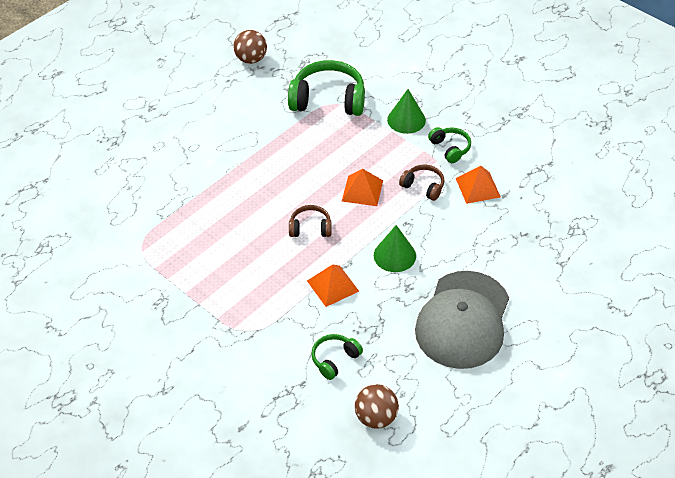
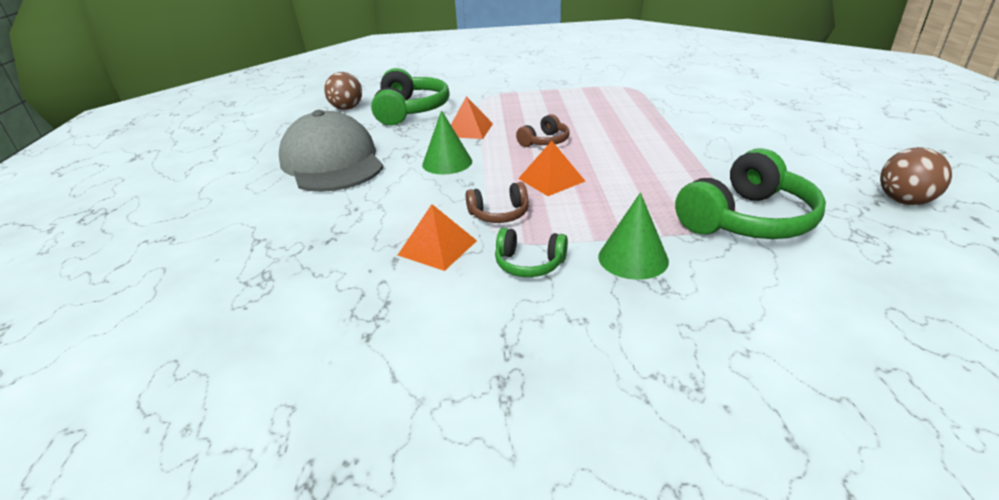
camera: 135 degrees right, 15 degrees down
(335, 359) = (410, 111): green headphones -> green headphones, size x1.94

